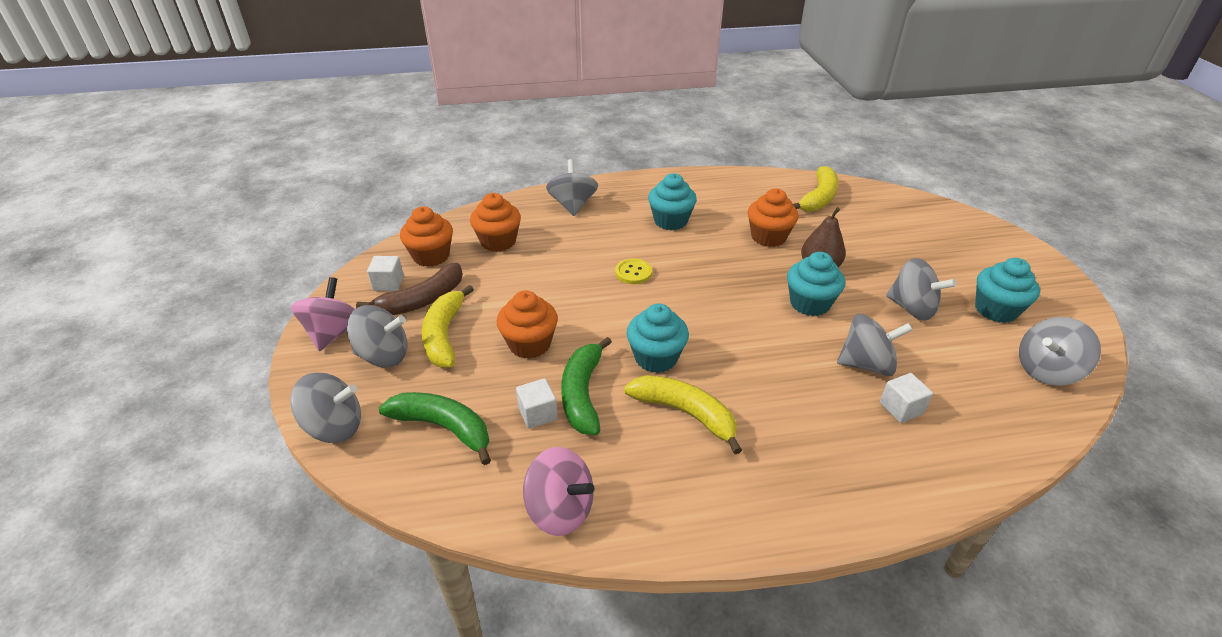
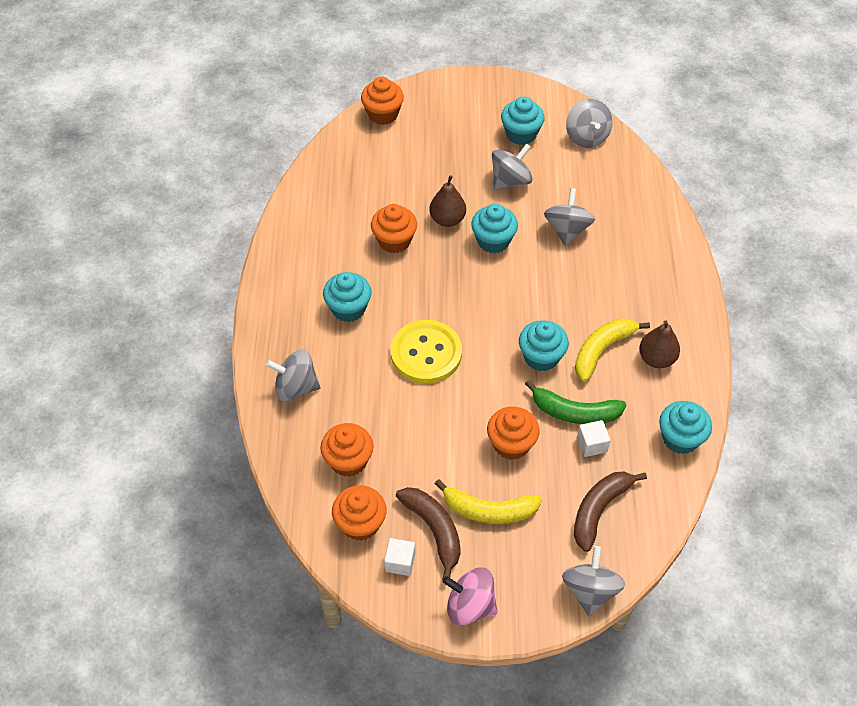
camera: 80 degrees left, 15 degrees up
(383, 356) = (508, 559): grey spinning top -> none
(444, 427) = (599, 510): green banana -> brown banana
(560, 510) = (680, 438): pink spinning top -> turquoise cupcake
(633, 272) = (426, 353): yellow button -> yellow button, size x2.07
(690, 474) = (656, 359): none -> brown pear
(818, 198) = (339, 185): yellow banana -> none
(901, 408) = (611, 226): white cube -> none
(934, 211) = (383, 114): none -> orange cupcake

